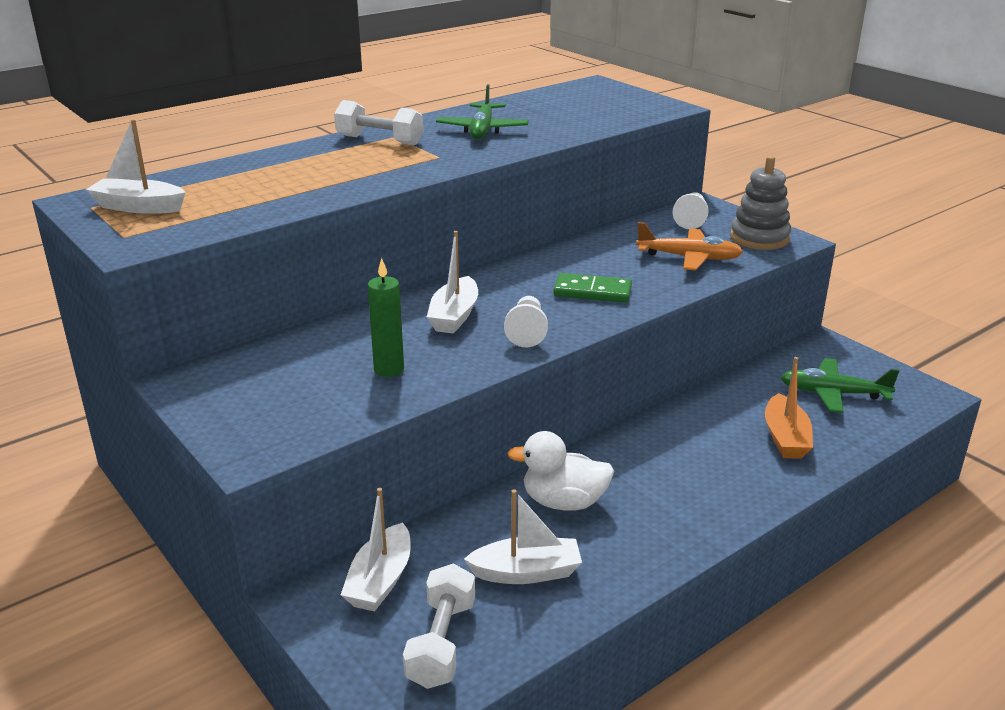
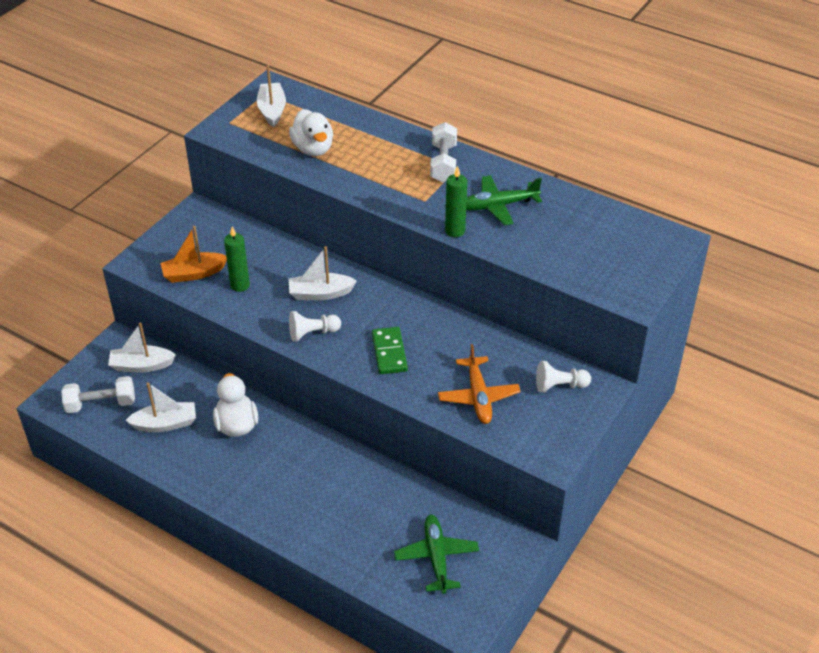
camera: 70 degrees right, 15 degrees up
(263, 195) = (313, 149): none -> white duck
(507, 152) = (455, 231): none -> green candle
(526, 572) = (165, 424): white boat -> white boat turned 75 degrees counterclockwise
(759, 238) = (545, 436): grey stacking toy -> none
(785, 438) = (357, 532): orange boat -> orange boat (194, 273)

